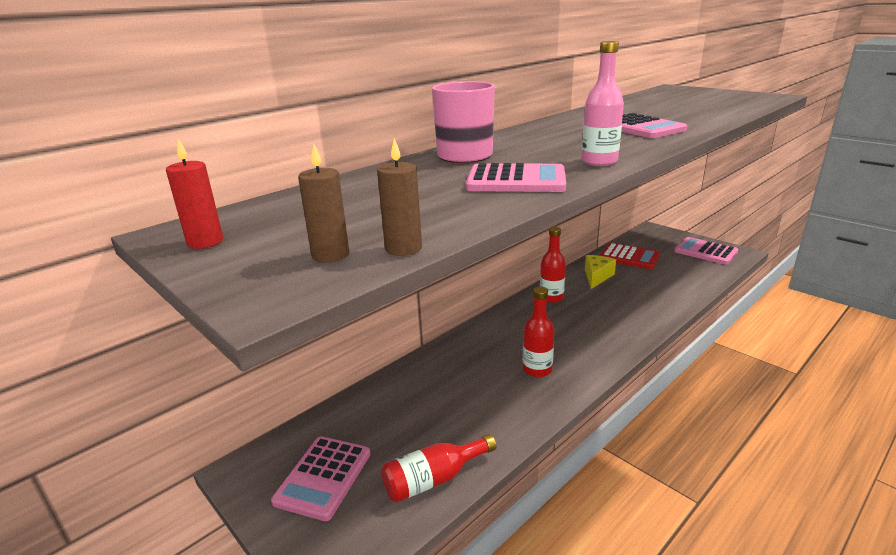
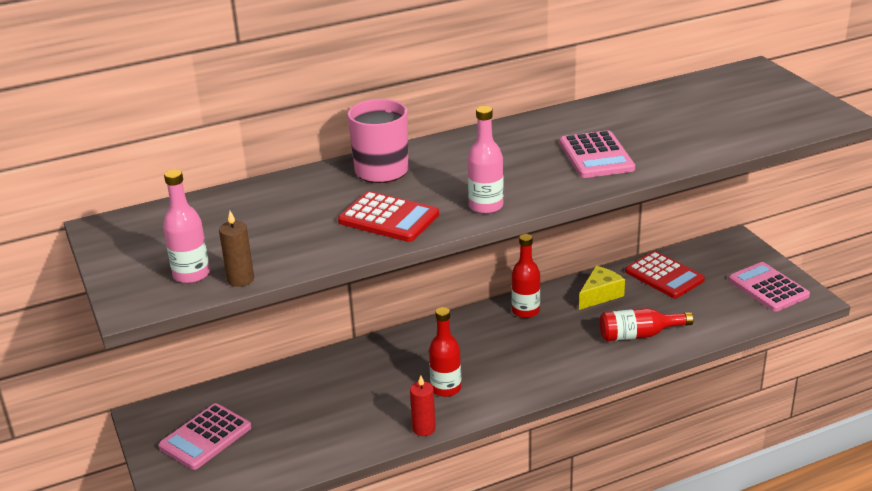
camera: 20 degrees right, 5 degrees up
(205, 242) = (120, 242): red candle -> red candle (424, 429)
(330, 255) = (191, 274): brown candle -> pink bottle
(434, 479) = (290, 461): red bottle -> red bottle (639, 335)
(516, 180) = (388, 218): pink calculator -> red calculator

